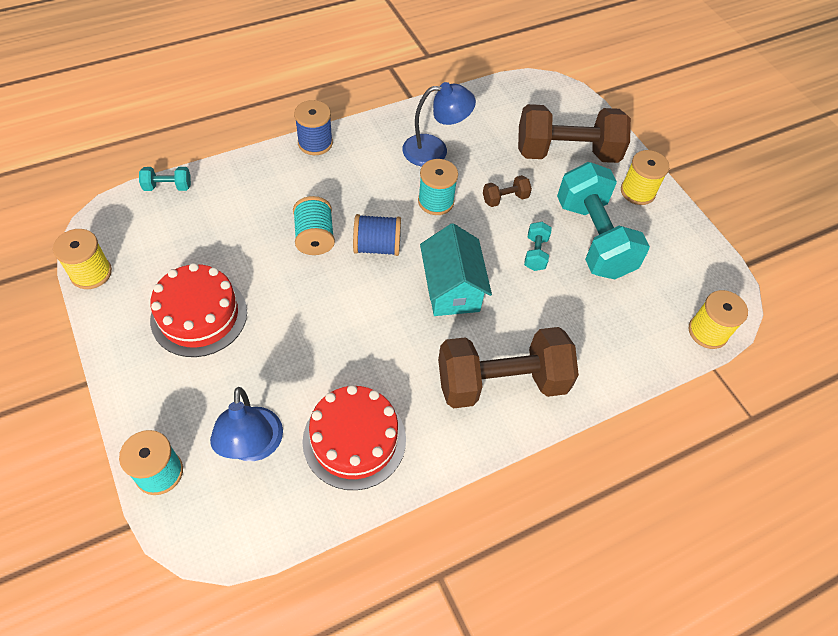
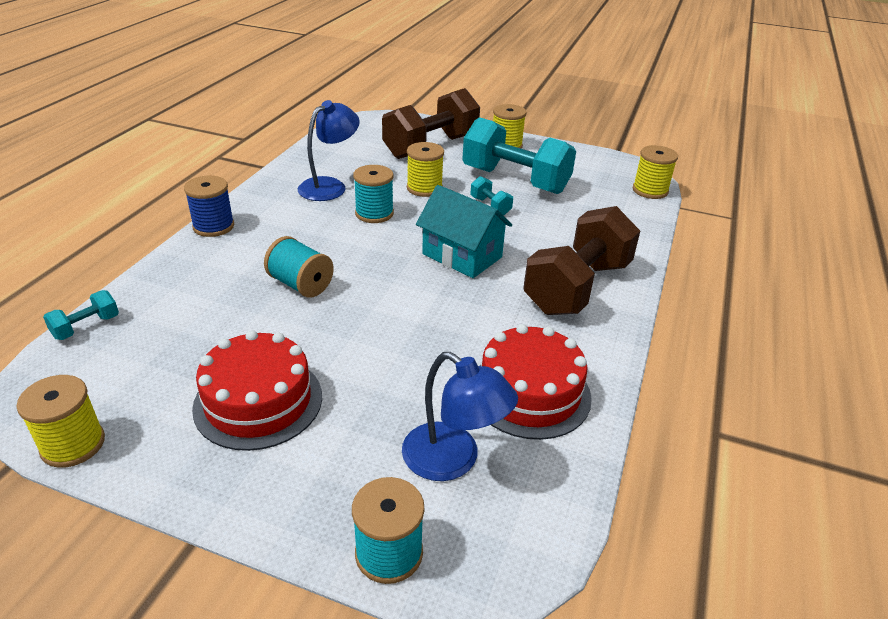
camera: 40 degrees left, 20 degrees down
(377, 246) = (365, 262): blue spool -> none
(505, 198) = (424, 188): brown dumbbell -> yellow spool

